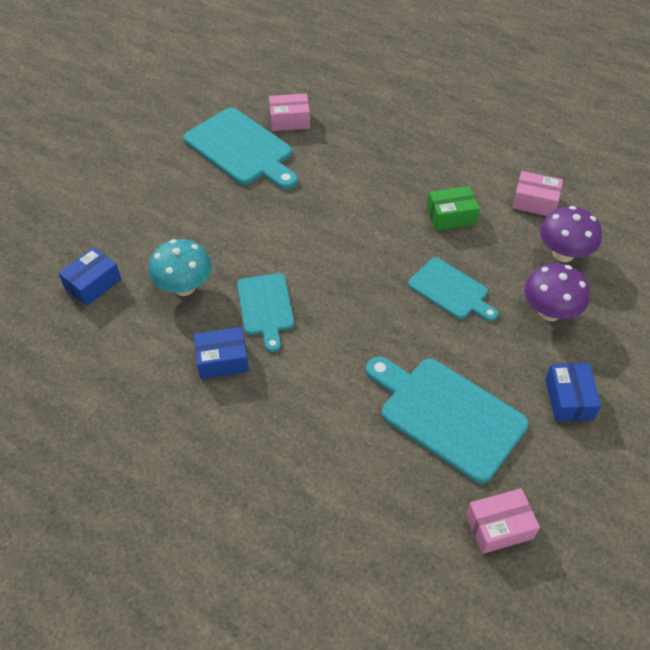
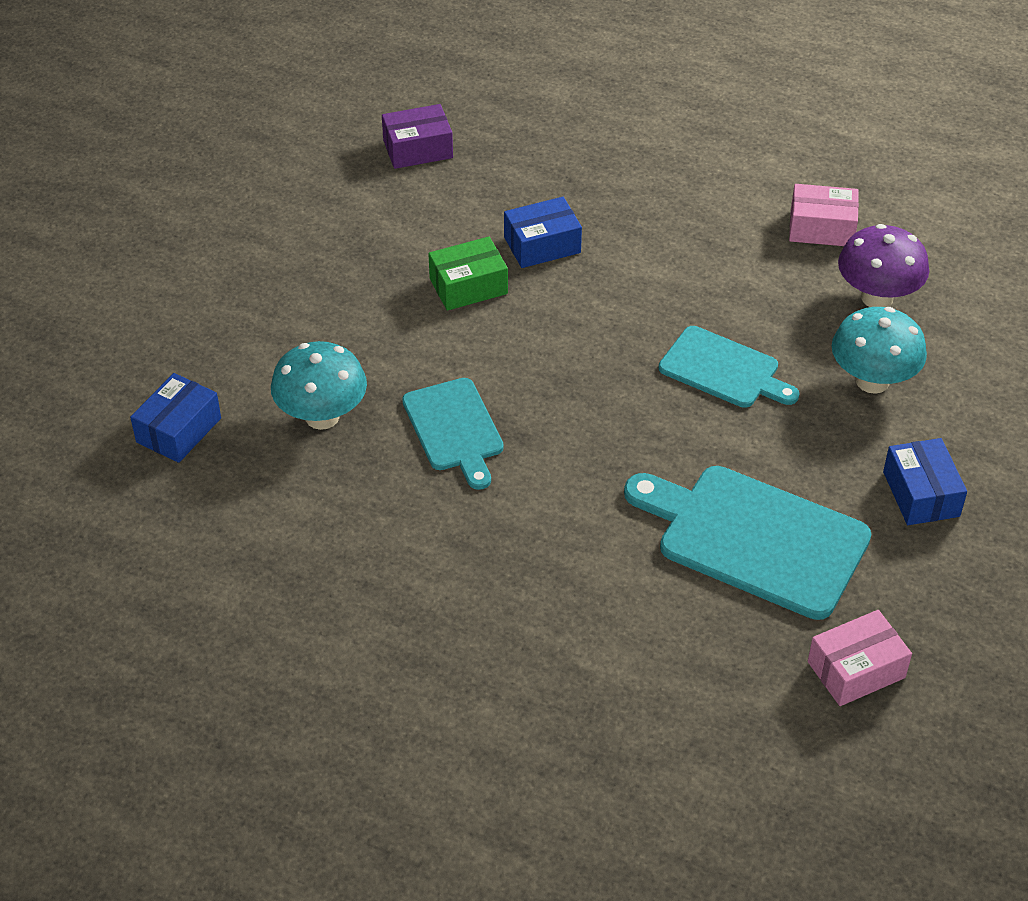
camera: 10 degrees left, 5 degrees down
(222, 360) = (410, 510): blue box -> blue box (542, 245)
(241, 149) = (353, 202): turquoise cutting board -> none
(289, 120) = (418, 149): pink box -> purple box
(451, 216) = (701, 264): green box -> green box (468, 286)
(549, 312) = (872, 381): purple mushroom -> turquoise mushroom

